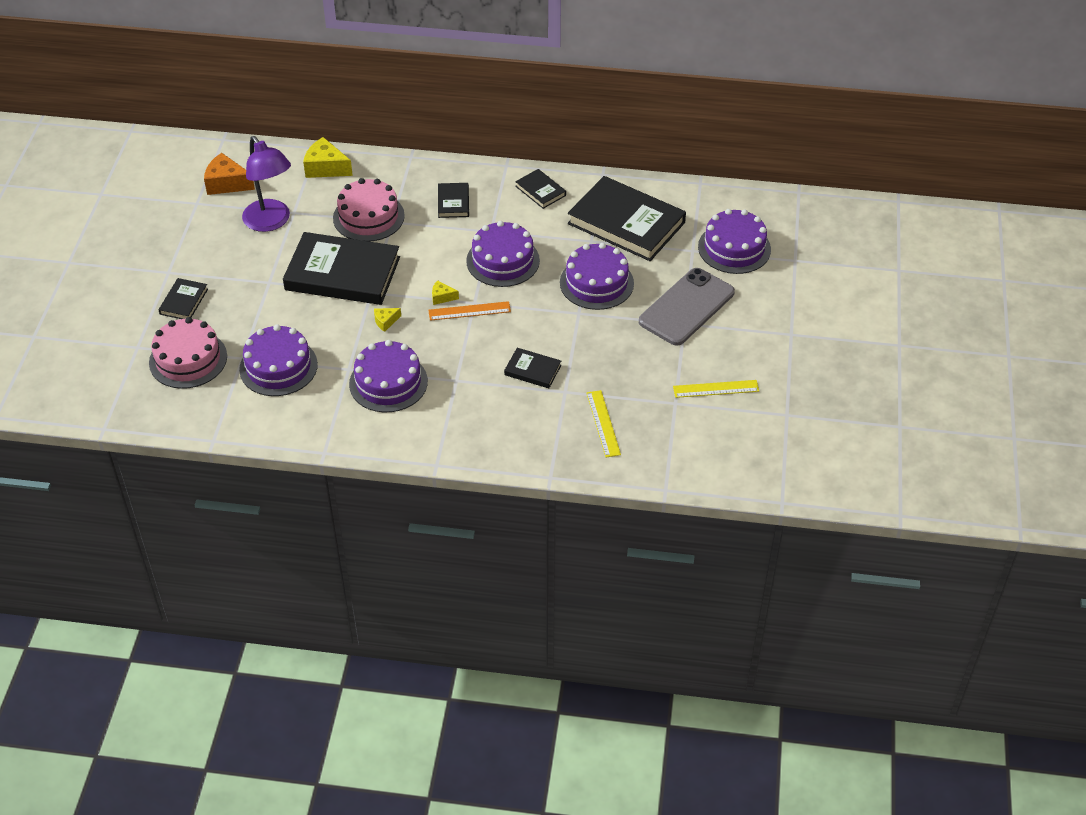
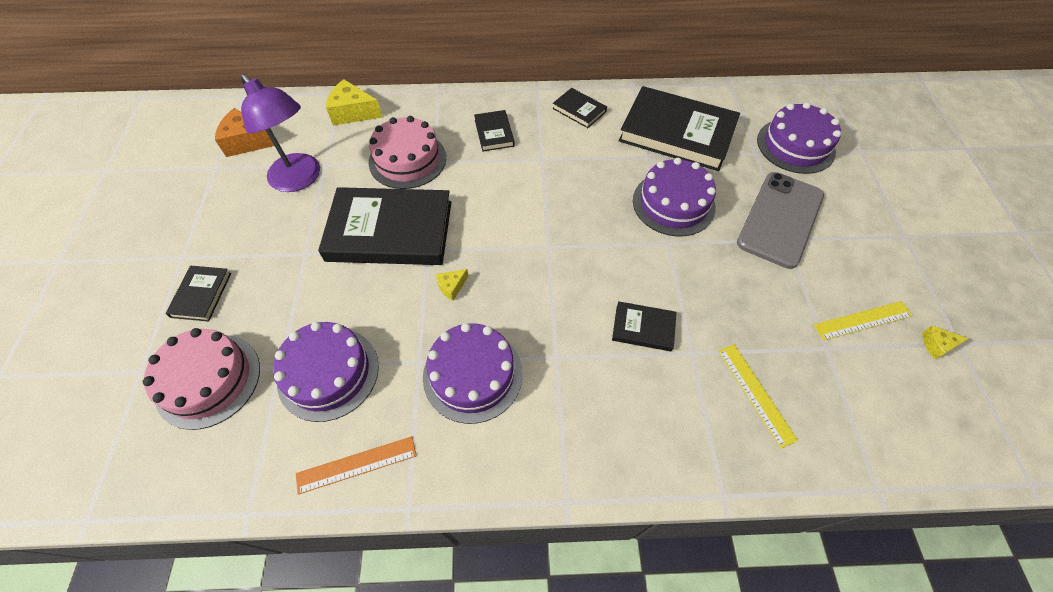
camera: 10 degrees left, 10 degrees up
(442, 297) = (510, 245): yellow cheese -> yellow cheese (937, 345)
(469, 311) = (545, 258): orange ruler -> orange ruler (356, 464)
(503, 261) = (564, 191): purple cake -> none

